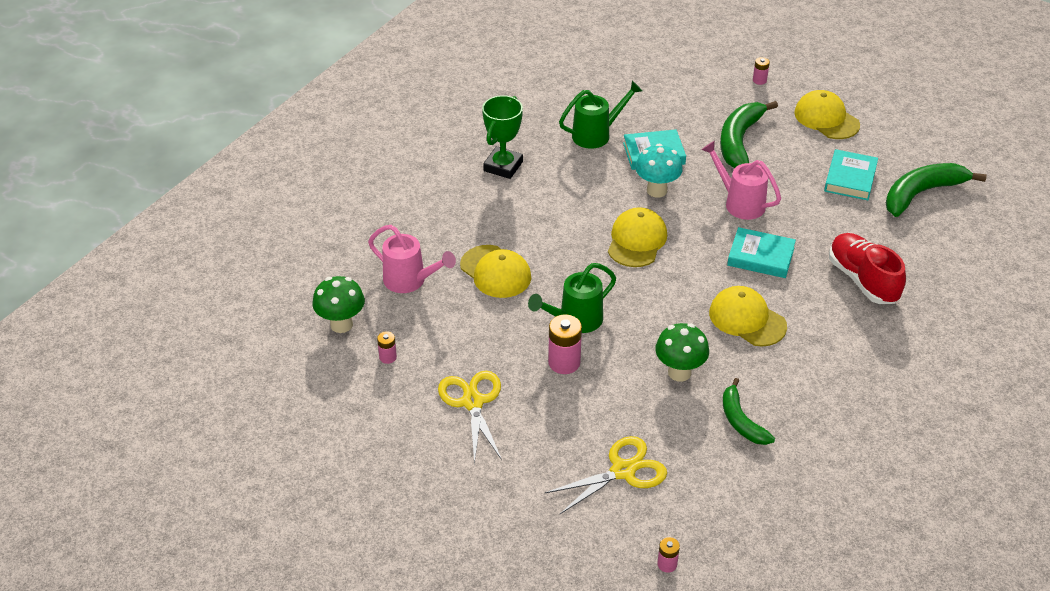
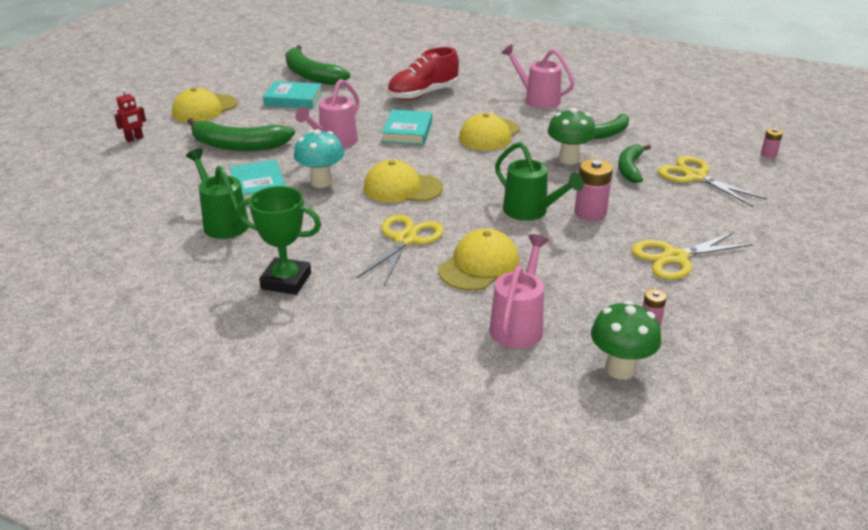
camera: 100 degrees left, 10 degrees down
(545, 233) = (405, 240): none -> yellow scissors
(650, 419) = (630, 168): none -> green banana
(759, 80) = (134, 139): pink battery -> red robot
(845, 380) = (537, 99): none -> pink watering can

